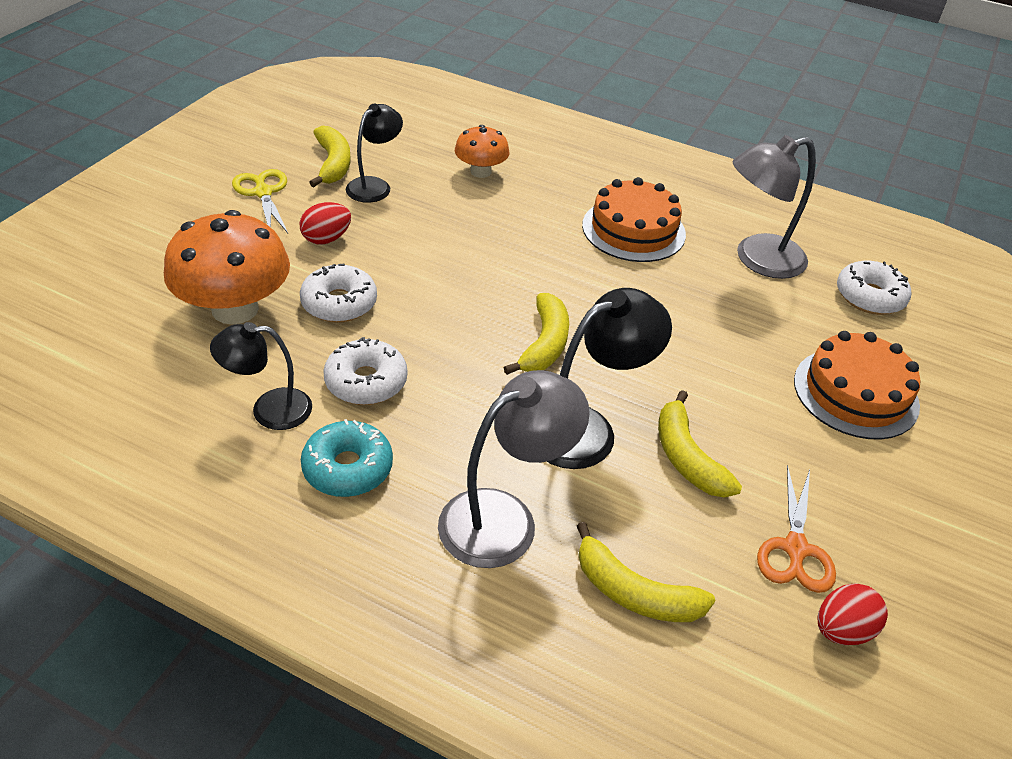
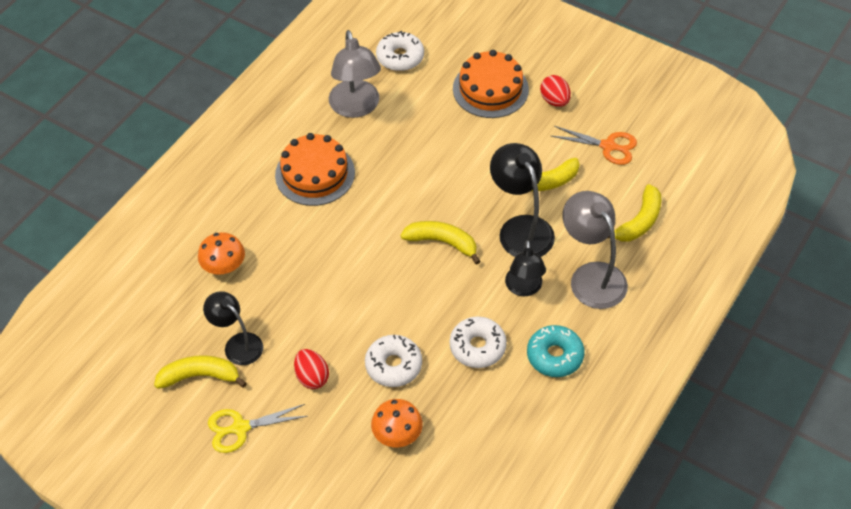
camera: 80 degrees left, 10 degrees up
(235, 309) = (397, 434): orange mushroom -> orange mushroom, size x0.56
(269, 409) = (503, 403): black lamp -> black lamp (524, 288)
(842, 630) = (657, 139): red egg -> red egg (554, 100)

